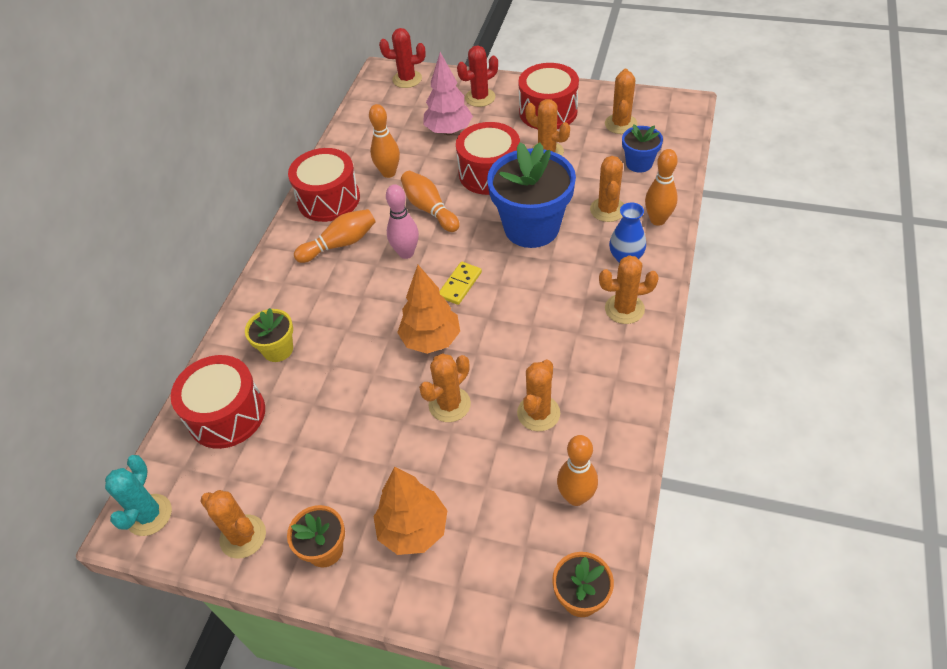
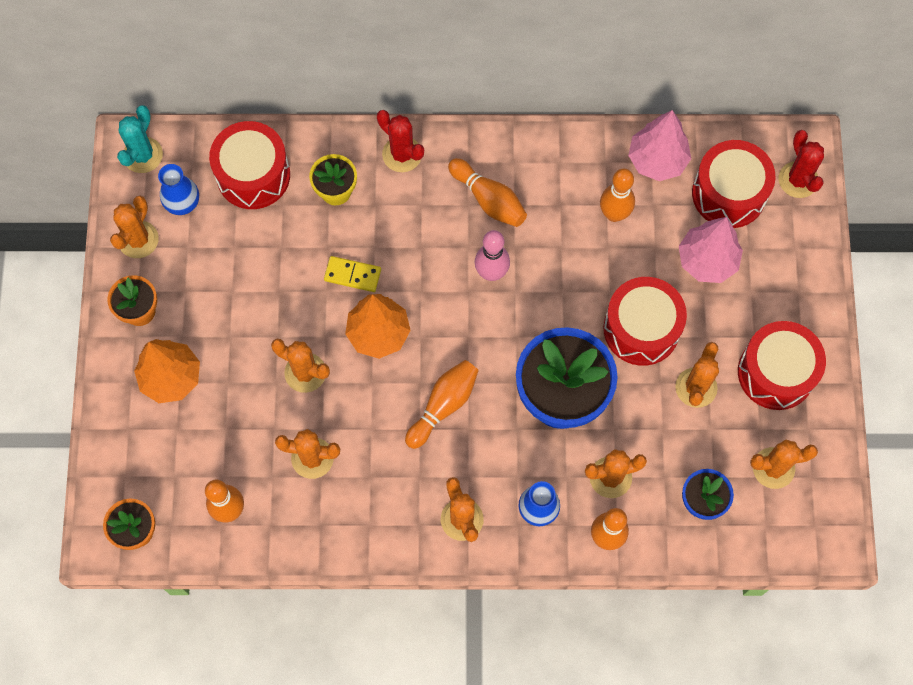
camera: 70 degrees right, 20 degrees up
(149, 515) = (143, 155): turquoise cactus -> turquoise cactus turned 60 degrees counterclockwise
(224, 484) = (183, 203): none -> blue vase
(329, 199) = (554, 163): red drum -> red drum (729, 193)
(356, 143) = (657, 160): none -> pink tree
(429, 209) = (565, 277): orange bowling pin -> orange bowling pin (443, 405)
(460, 285) = (458, 342): yellow domino -> yellow domino (352, 275)
(480, 97) = (783, 281): red cactus -> red cactus (402, 154)

